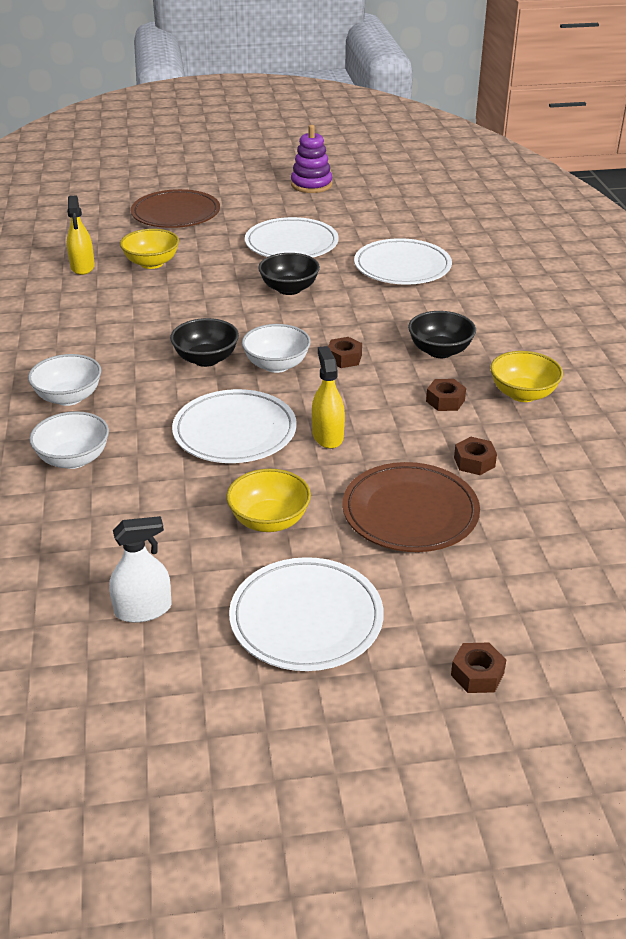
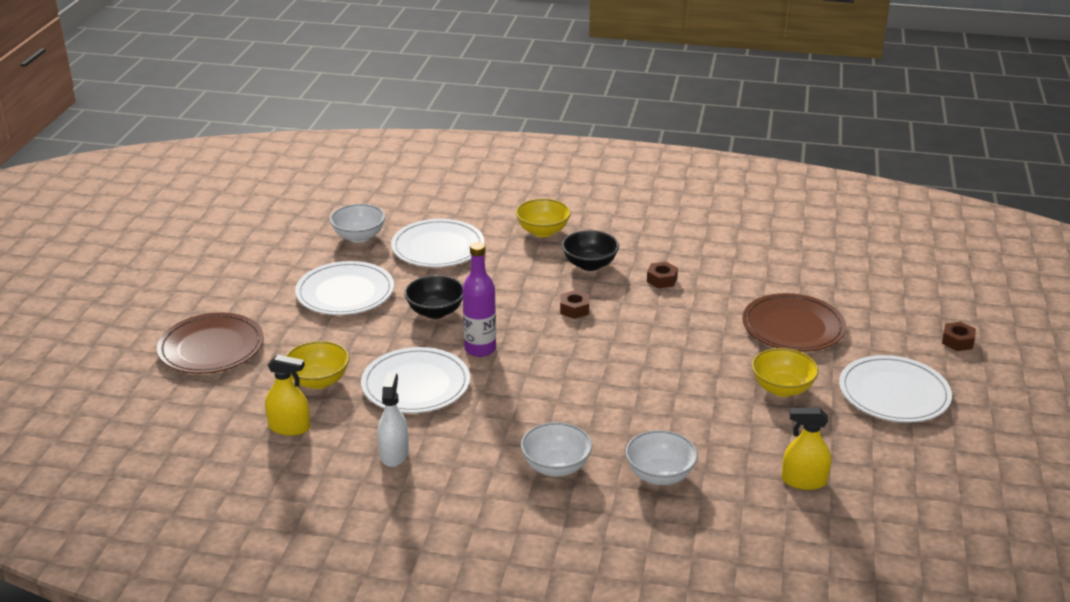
camera: 70 degrees left, 5 degrees down
(143, 609) = (868, 463): white spray bottle -> white spray bottle (394, 454)
(206, 359) = (533, 379): black bowl -> none
(235, 431) = (657, 383): white plate -> white plate (416, 385)
(240, 322) = (480, 349): none -> purple bottle
(276, 365) = (566, 344): white bowl -> white bowl (359, 237)
(311, 185) = (222, 255): purple stacking toy -> none
(327, 436) = (684, 341): yellow spray bottle -> yellow spray bottle (804, 481)
(474, 462) = (745, 288): brown nut -> none
(523, 394) = (669, 247): yellow bowl -> yellow bowl (543, 231)

